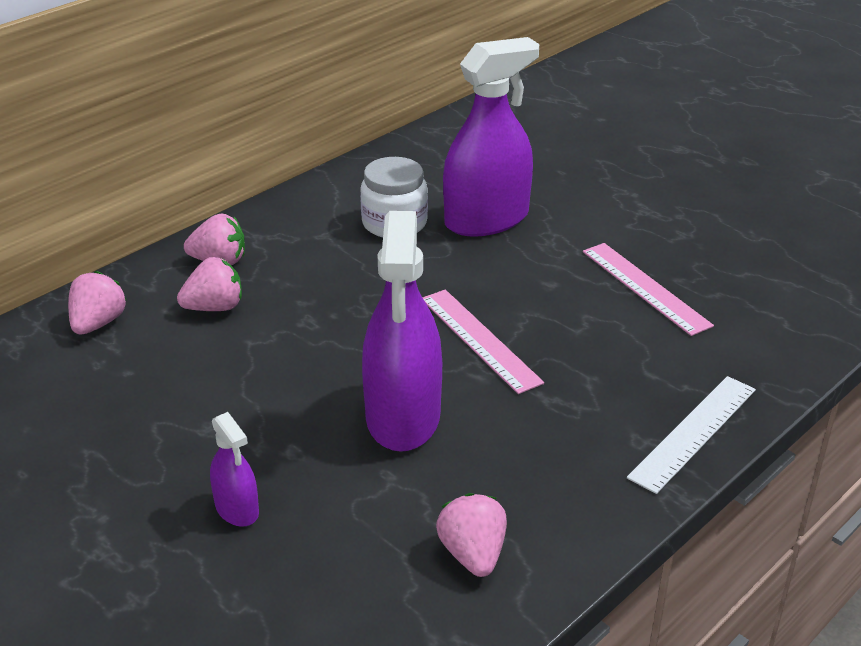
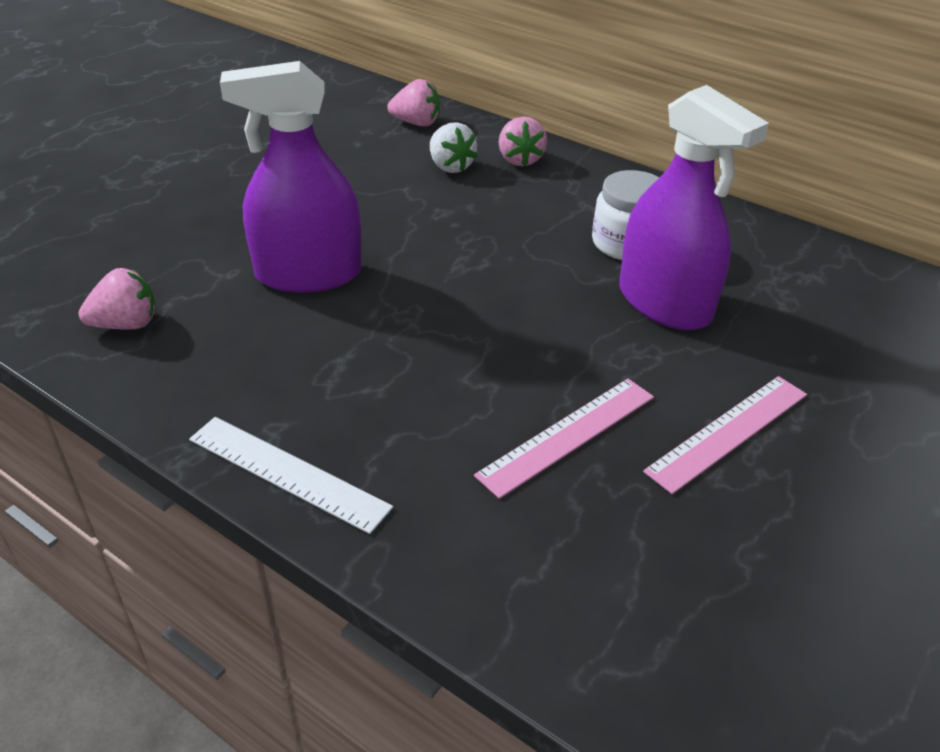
camera: 80 degrees right, 5 degrees up
(214, 307) = (450, 166): pink strawberry -> white strawberry
(237, 509) = (197, 208): purple spray bottle -> none
(479, 339) = (433, 311): pink ruler -> pink ruler (728, 432)

